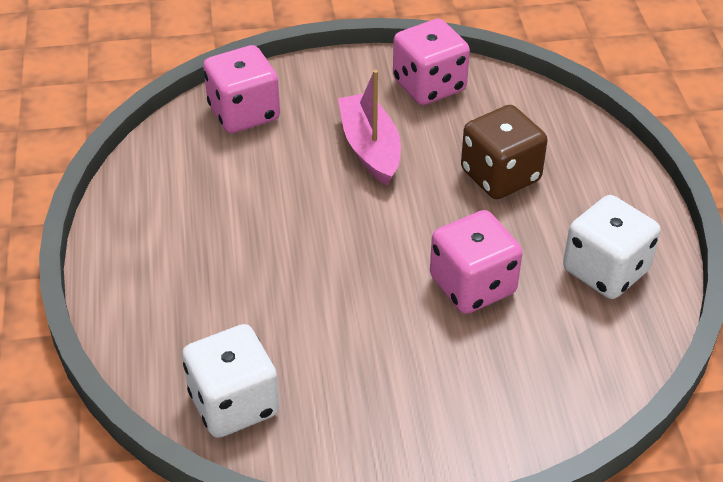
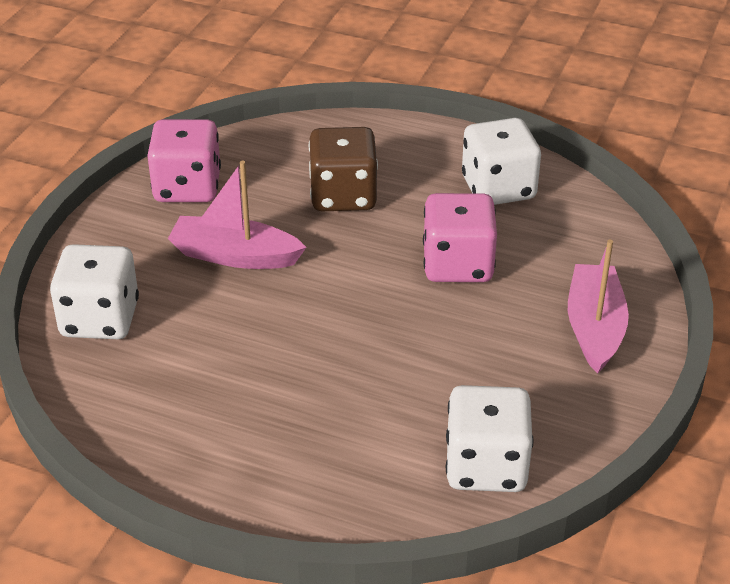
camera: 60 degrees left, 5 degrees down
(244, 113) = (100, 319): pink dice -> white dice
(464, 415) = (594, 328): none -> pink boat

